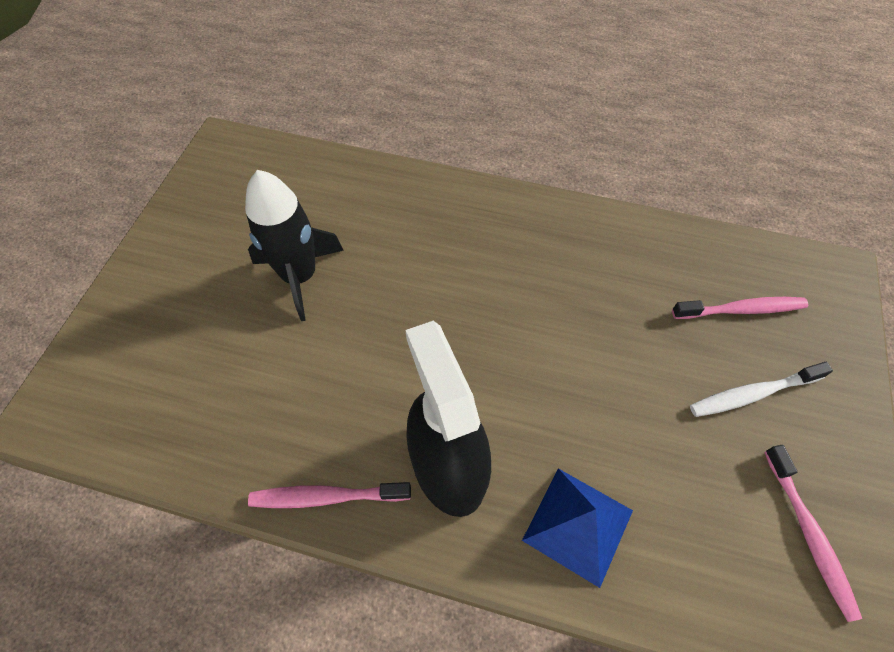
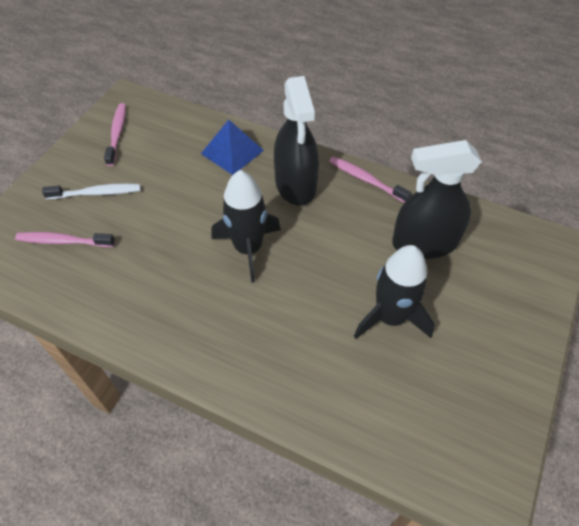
camera: 170 degrees left, 5 degrees down
(243, 386) = (424, 243): none -> black spray bottle
(327, 497) = (366, 180): pink toothbrush -> pink toothbrush turned 150 degrees counterclockwise
(492, 337) = (248, 249): none -> black rocket

